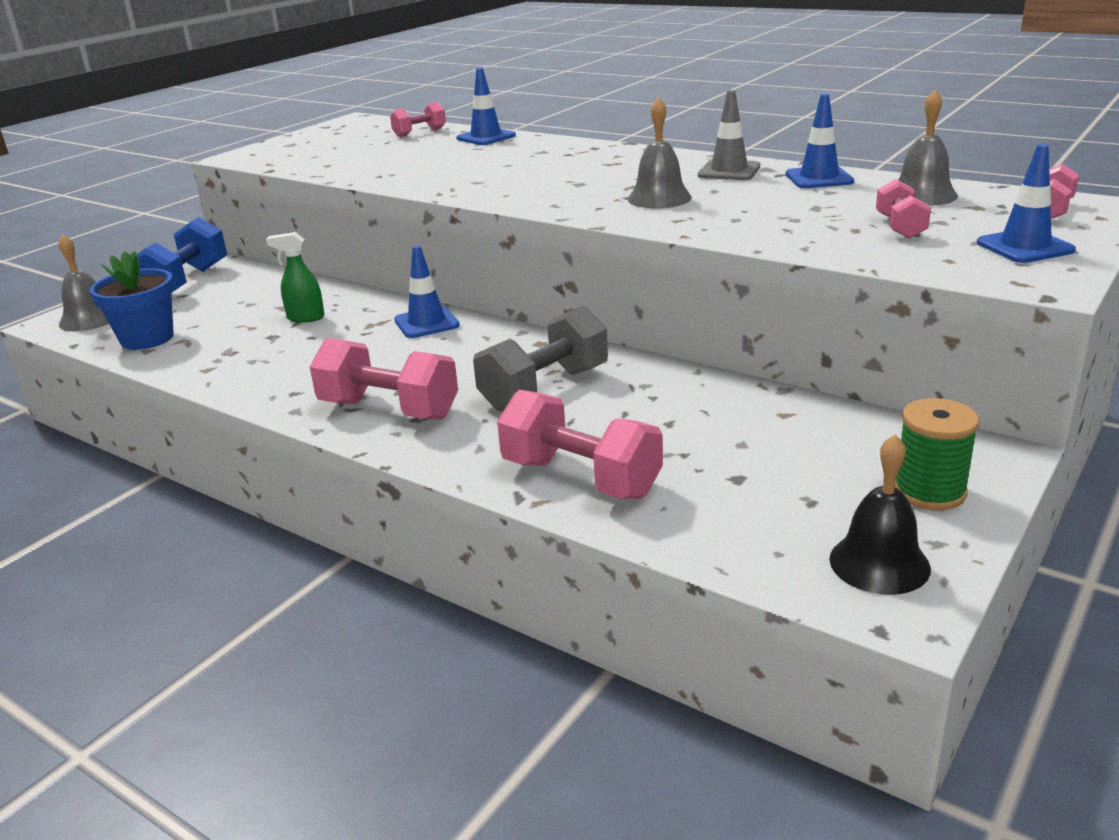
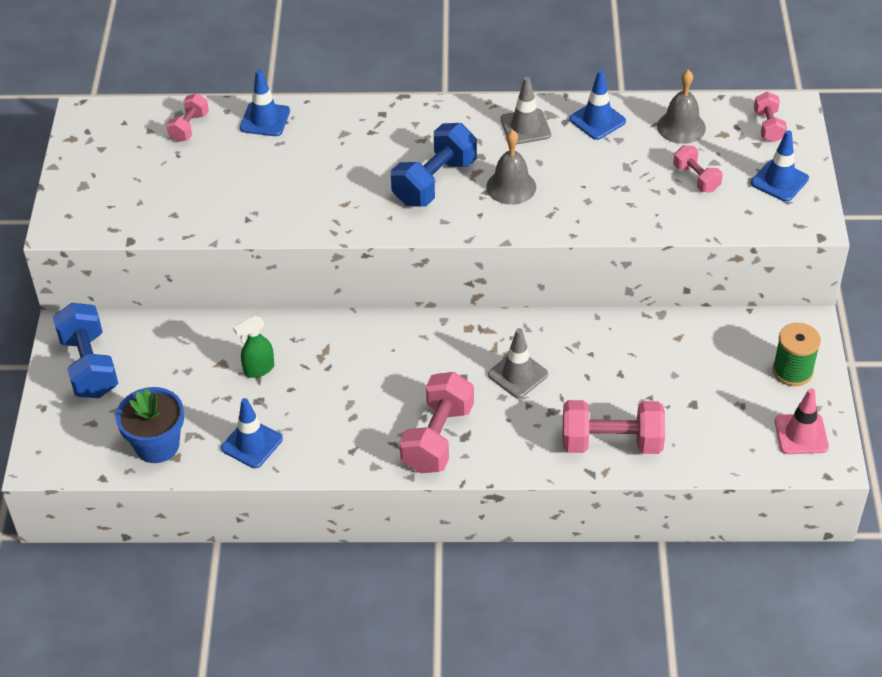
camera: 35 degrees left, 20 degrees up
(89, 319) = (68, 445): grey bell -> none
(389, 410) = (437, 438): pink dumbbell -> pink dumbbell turned 60 degrees counterclockwise
(426, 323) = (363, 338): blue traffic cone -> blue traffic cone (252, 443)
(545, 389) = (518, 374): grey dumbbell -> grey traffic cone
(583, 184) = (434, 182): none -> blue dumbbell
(879, 563) = (801, 434): black bell -> pink traffic cone

